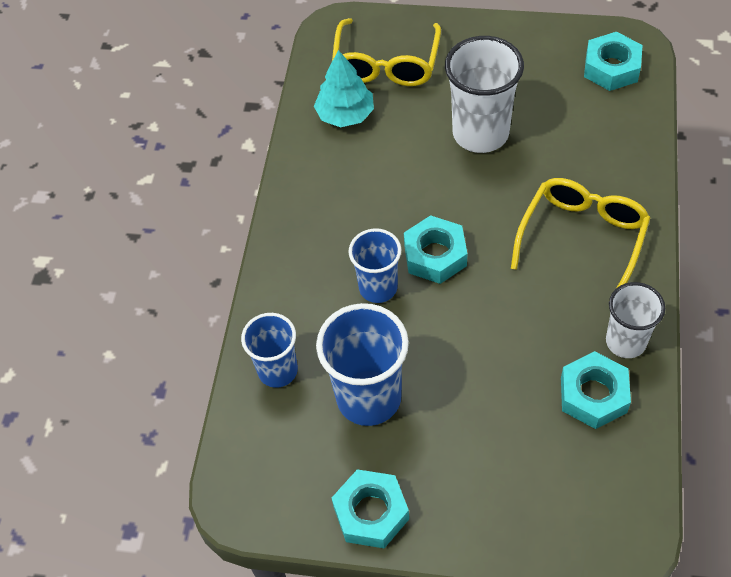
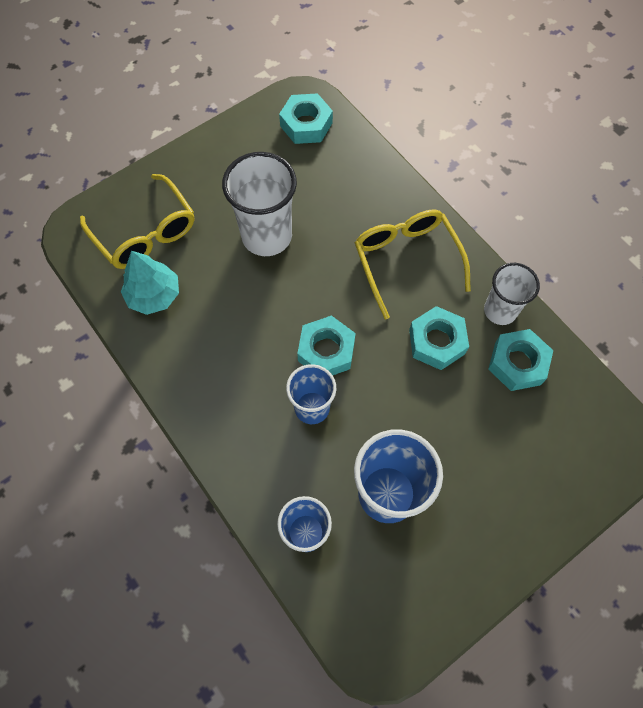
camera: 50 degrees left, 10 degrees up
(371, 513) = (471, 573): turquoise nut -> turquoise nut (437, 342)

